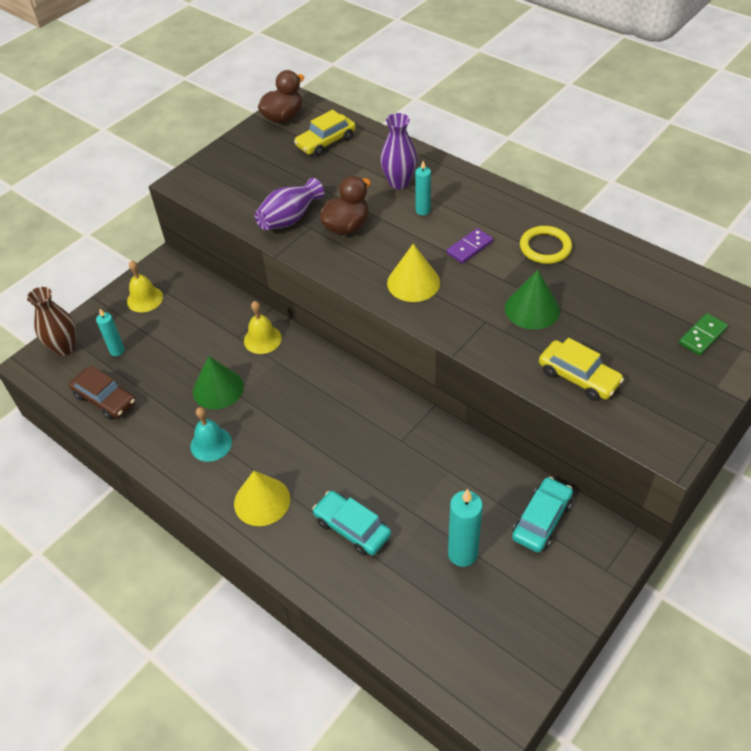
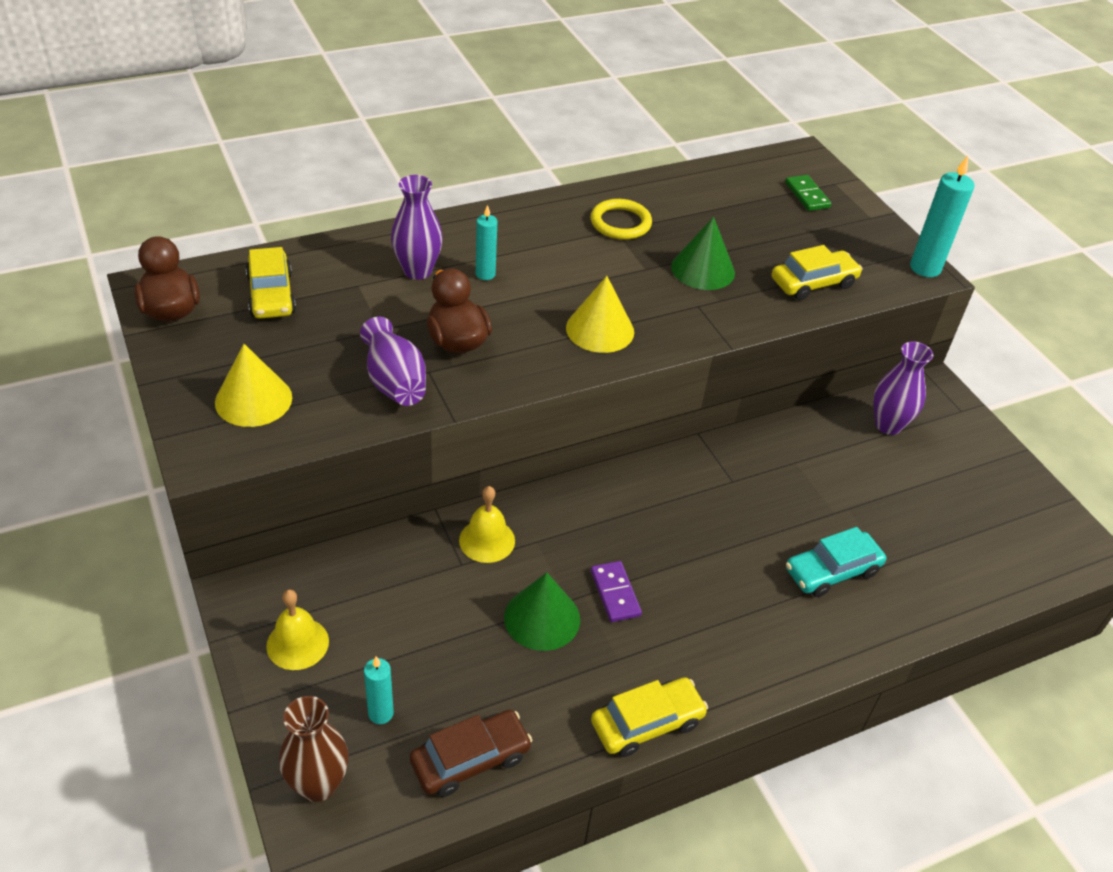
camera: 70 degrees left, 5 degrees down
(166, 468) = (647, 723): none -> yellow car
(211, 444) = (633, 659): turquoise bell -> none
(262, 501) = (753, 639): yellow cone -> yellow cone (253, 399)
(462, 554) = (903, 498): turquoise candle -> turquoise candle (925, 268)
(469, 247) = (577, 269): purple domino -> purple domino (615, 593)
(541, 520) = (888, 425): turquoise car -> purple vase

